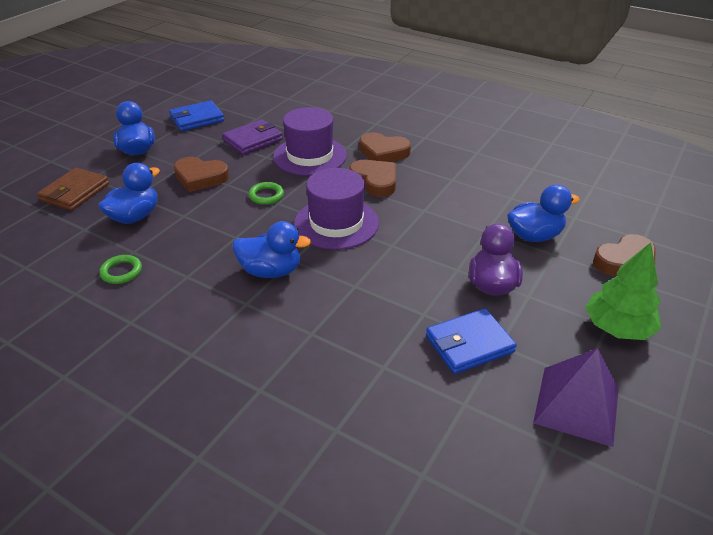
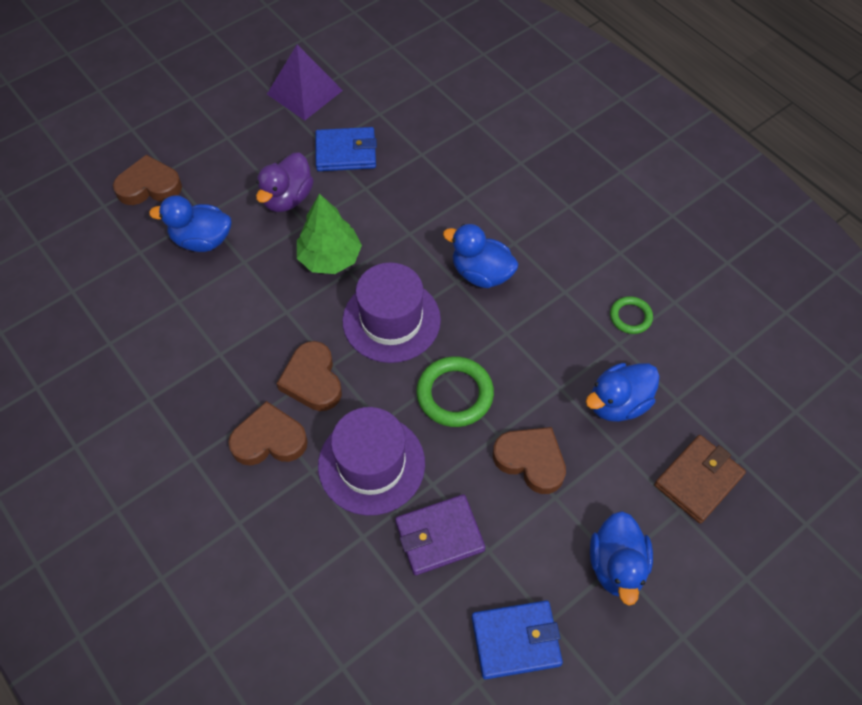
camera: 160 degrees left, 20 degrees up
(266, 195) = (454, 394): green ring -> green ring, size x1.72
(383, 152) = (269, 439): brown heart -> brown heart turned 45 degrees counterclockwise
(618, 328) = (221, 132): green tree -> green tree (330, 258)

